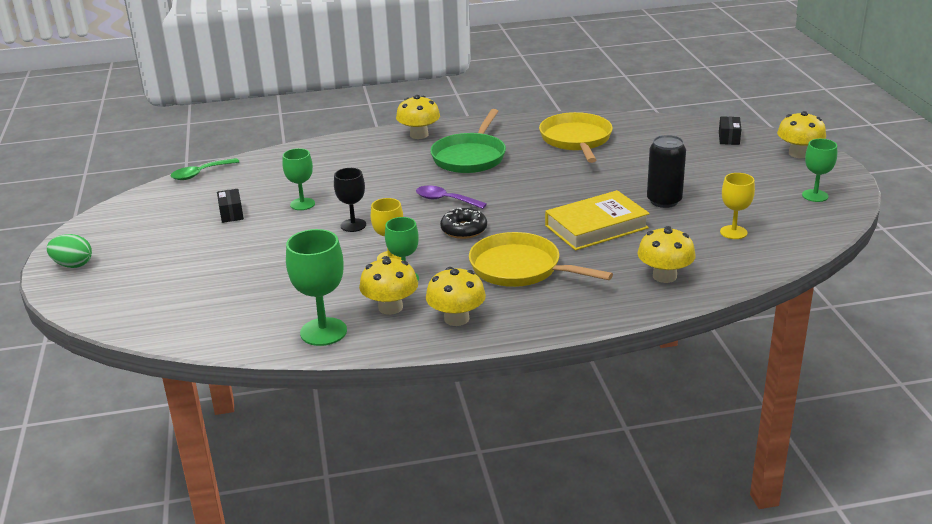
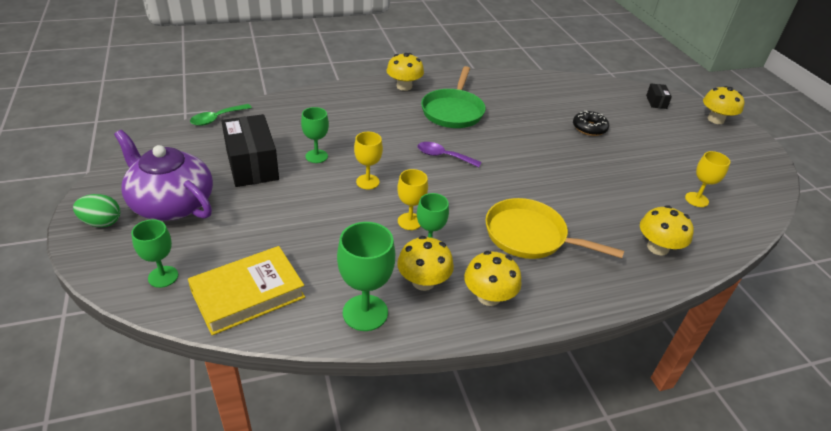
camera: 10 degrees left, 10 degrees up
(143, 248) = (171, 204): none -> purple teapot
(231, 213) = (252, 165): black box -> black box, size x2.14
(353, 225) = (367, 182): black goblet -> yellow goblet
(464, 230) = (468, 190): black donut -> black donut (589, 128)
(576, 140) = (536, 98): yellow pan -> none
(596, 227) = (581, 190): yellow book -> yellow book (248, 294)
(664, 201) = (628, 164): black can -> none
(815, 196) = (745, 163): green goblet -> green goblet (163, 276)

